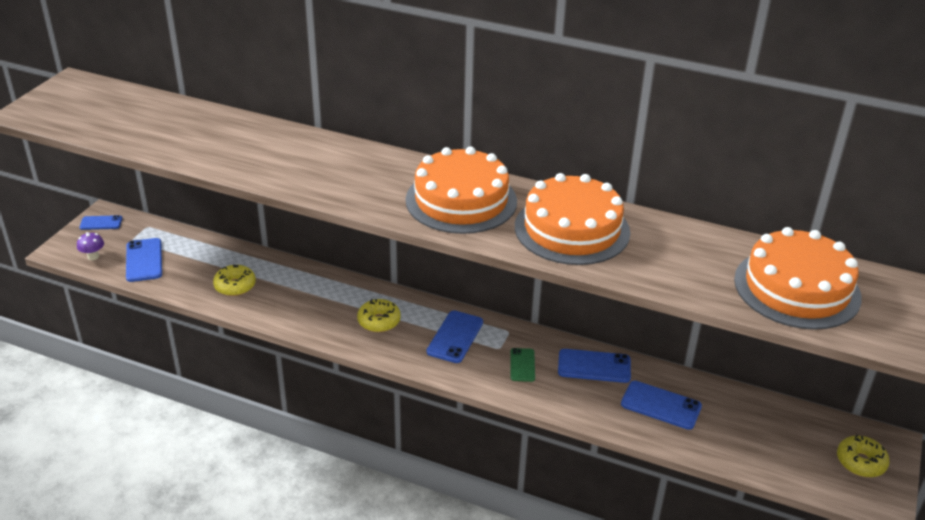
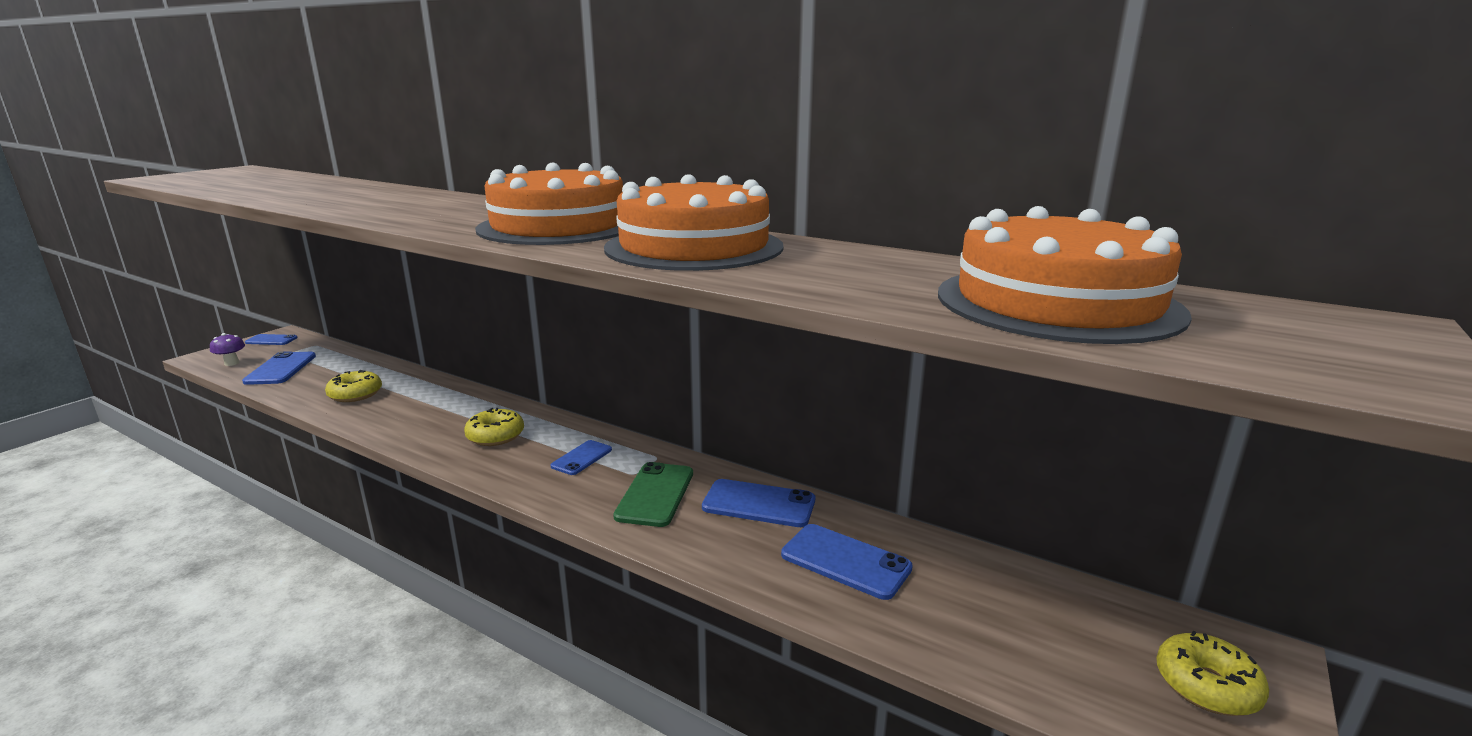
camera: 10 degrees right, 15 degrees down
(455, 337) = (582, 458): blue phone -> blue phone, size x0.63
(522, 365) = (655, 494): green phone -> green phone, size x1.58

